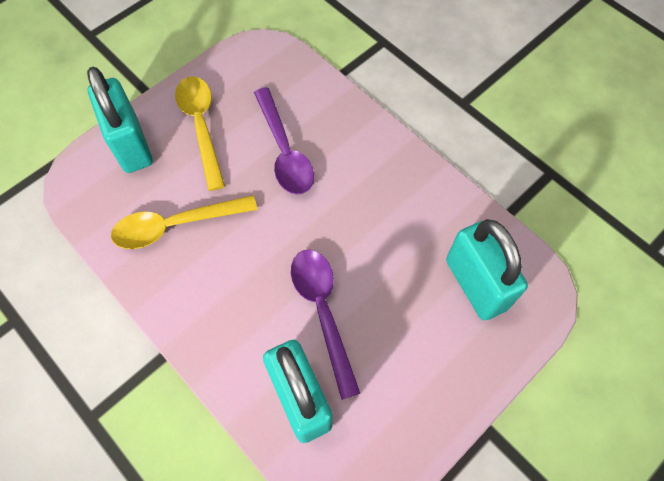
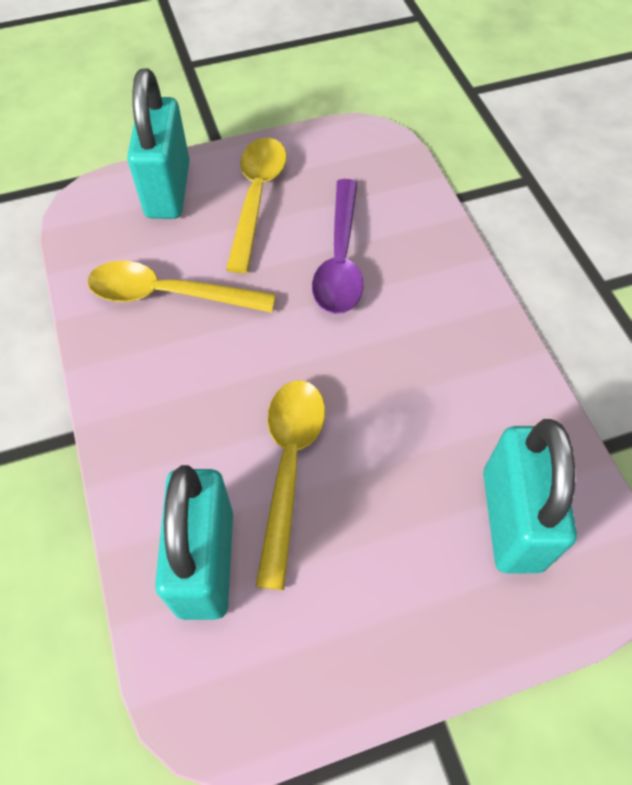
camera: 25 degrees right, 5 degrees down
(322, 311) = (289, 466): purple spoon -> yellow spoon

